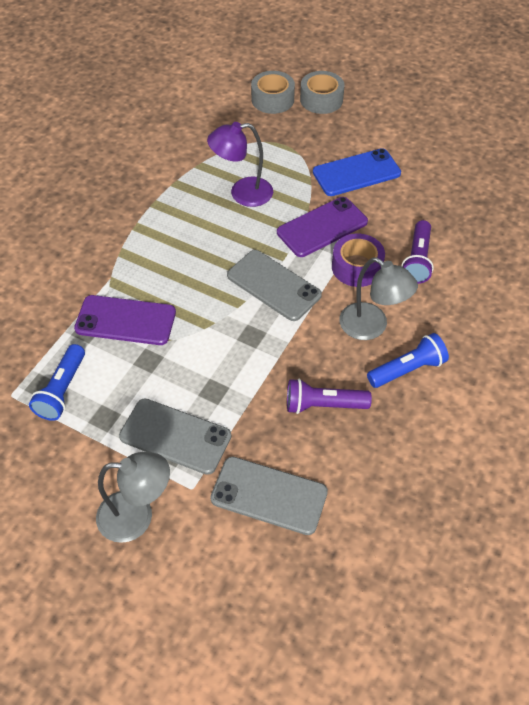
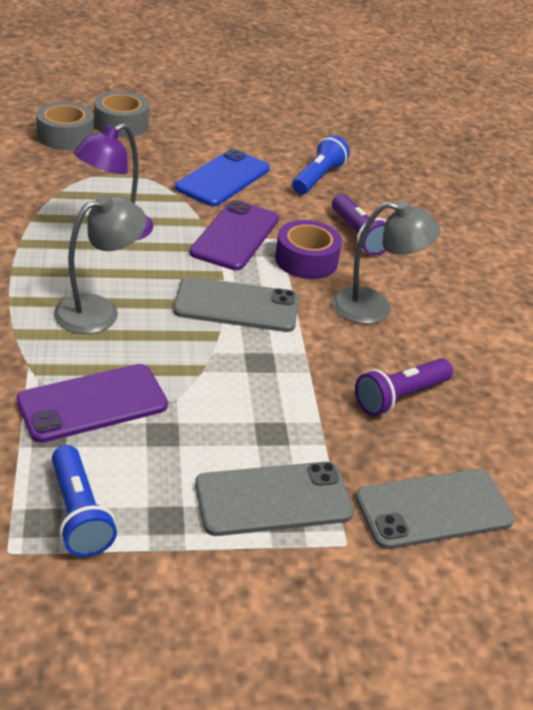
camera: 40 degrees left, 15 degrees down
(137, 516) = (312, 608): grey lamp -> grey lamp (99, 310)
(407, 369) = (445, 332): blue flashlight -> blue flashlight (318, 177)

